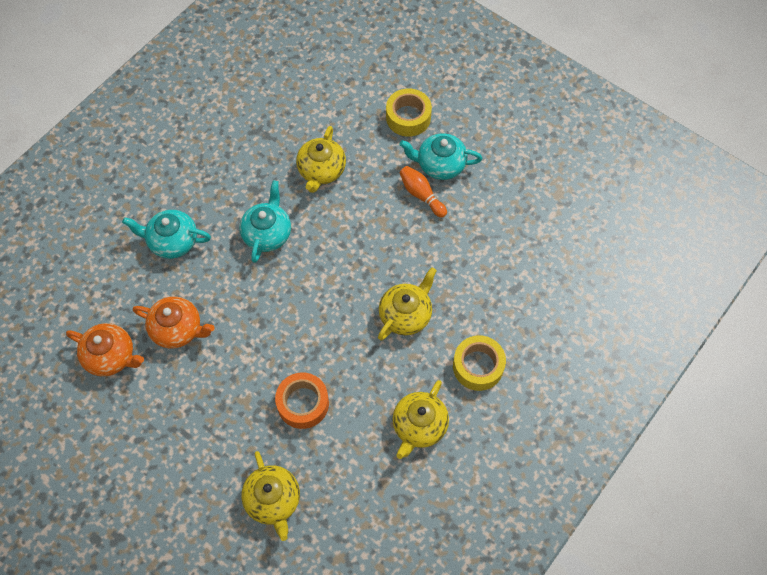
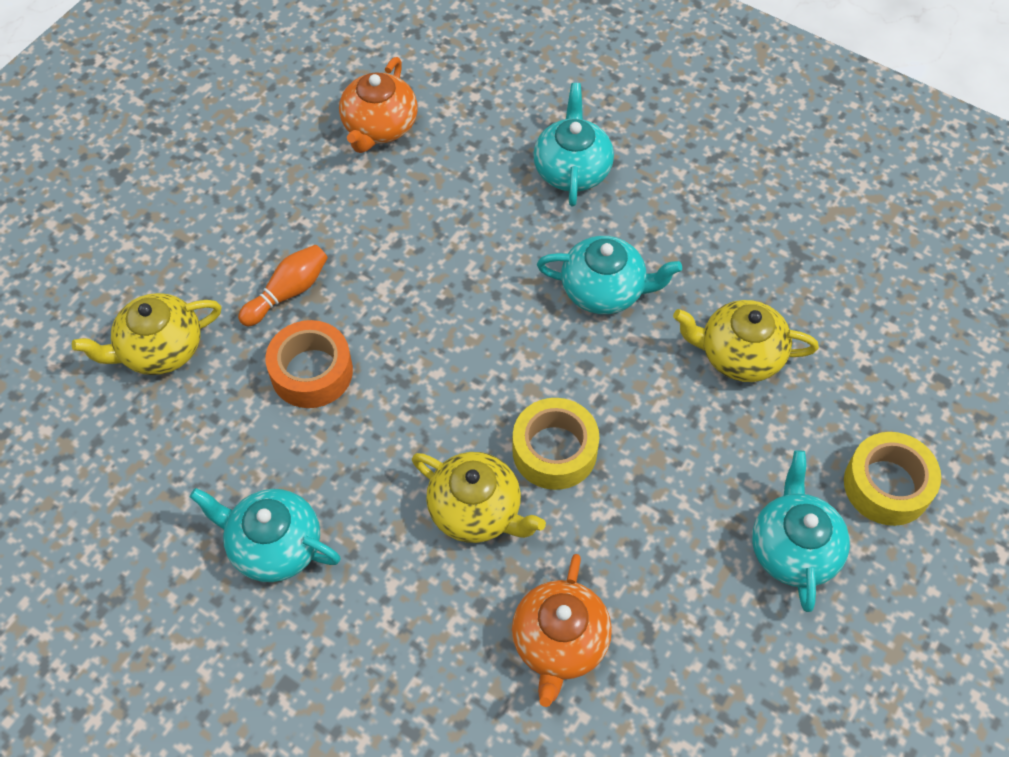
camera: 85 degrees right, 5 degrees down
(177, 329) = (426, 197): orange teapot -> orange teapot (559, 642)
(419, 426) = (274, 545): yellow teapot -> turquoise teapot
(421, 195) = (721, 520): orange bowling pin -> orange bowling pin (288, 292)
(478, 366) = (385, 637): yellow tape -> yellow tape (554, 451)

